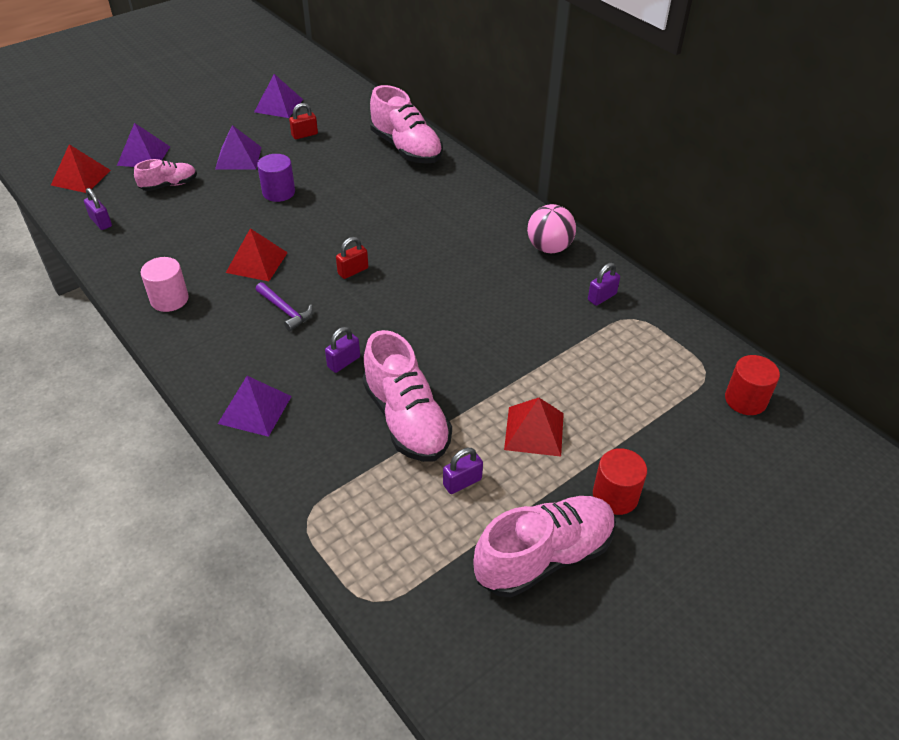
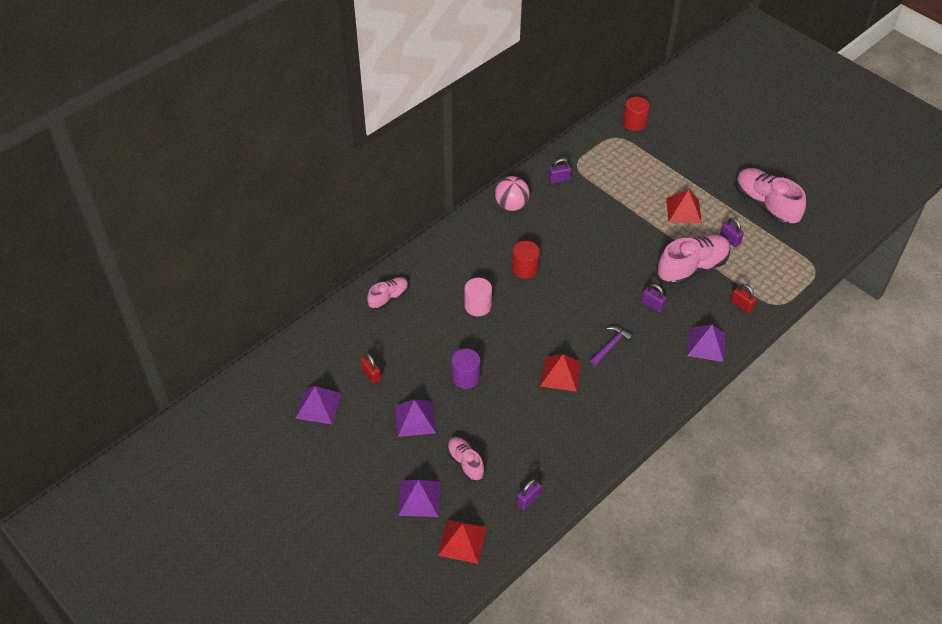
camera: 95 degrees left, 5 degrees up
(169, 299) = (615, 420): pink cylinder -> pink cylinder (478, 306)
(353, 271) = (559, 312): red padlock -> red padlock (741, 305)
(406, 148) = (388, 298): pink shoe -> pink shoe, size x0.55
(602, 297) = (559, 179): purple padlock -> purple padlock turned 60 degrees counterclockwise
(615, 496) = (718, 178): red cylinder -> red cylinder (525, 269)

